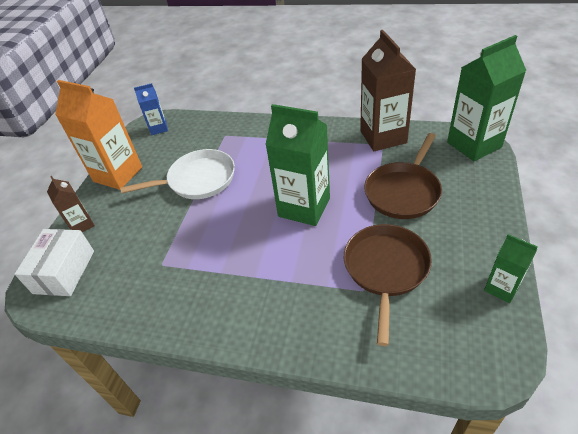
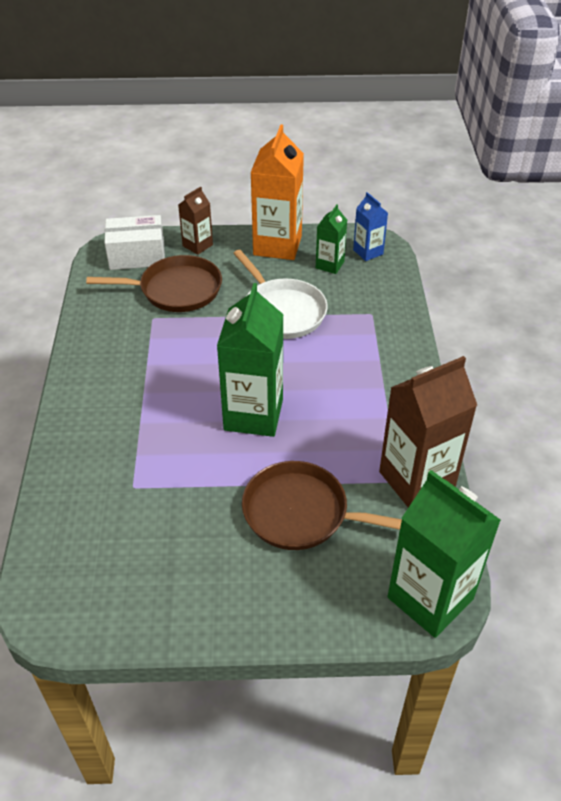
camera: 70 degrees right, 0 degrees up
(385, 269) = (165, 504): brown pan -> brown pan (176, 290)
(501, 288) = (146, 624): green carton -> green carton (329, 265)

